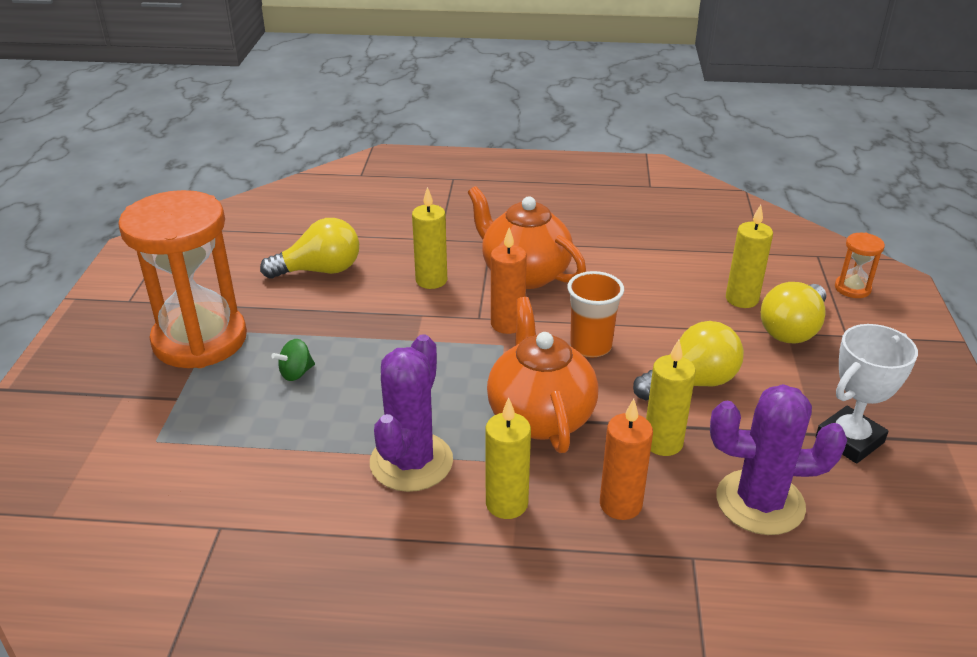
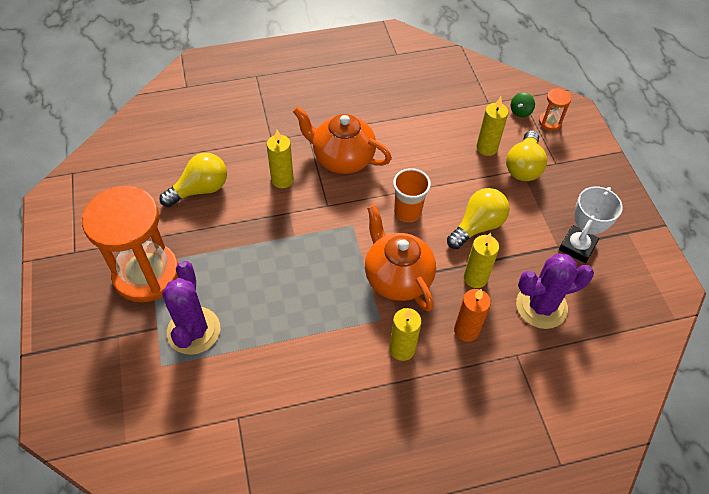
camera: 20 degrees left, 20 degrees up
(296, 373) = (227, 285): green spinning top -> green spinning top (520, 112)
(411, 462) = (333, 335): purple cactus -> purple cactus (194, 330)
(507, 324) = (348, 206): orange candle -> none

